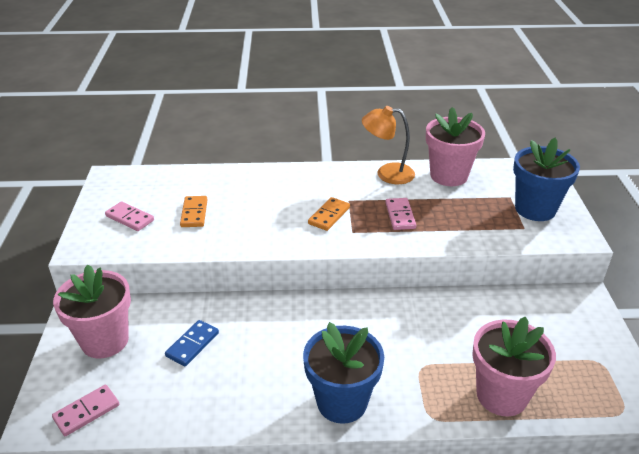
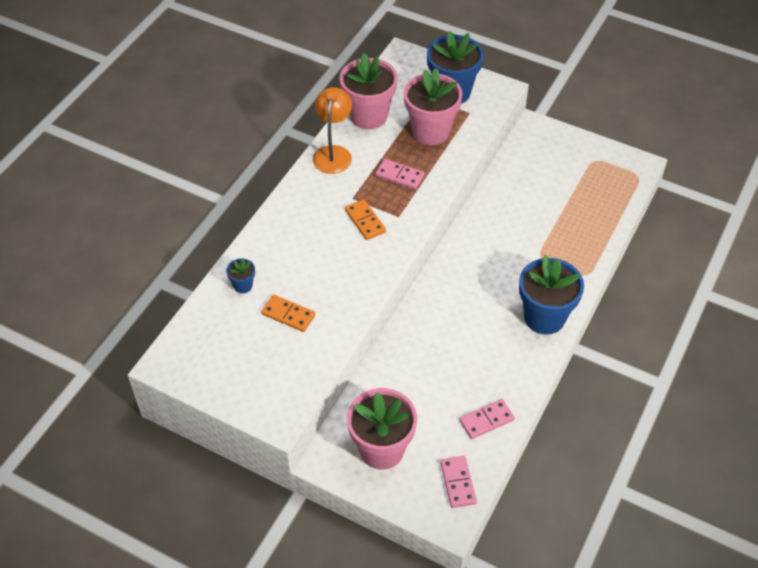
camera: 60 degrees left, 15 degrees up
(129, 218) = (258, 367): pink domino -> pink domino (486, 420)
(192, 345) = (427, 388): blue domino -> none
(209, 182) = (243, 285): none -> blue flower pot
(387, 173) = (333, 153): orange lamp -> orange lamp turned 150 degrees clockwise
(501, 395) = (591, 227): pink flower pot -> pink flower pot (430, 131)

